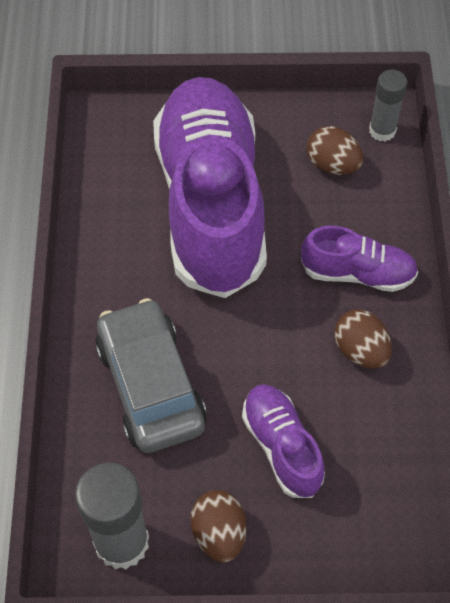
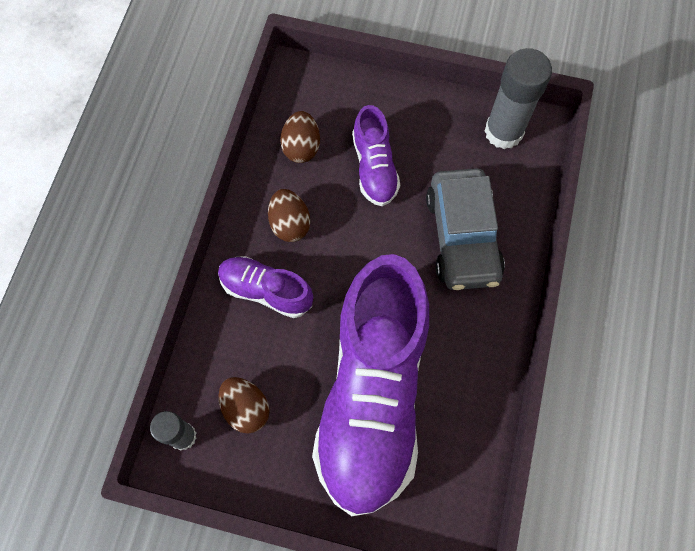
camera: 165 degrees left, 10 degrees up
(219, 533) = (435, 121): brown egg -> brown egg (301, 147)

